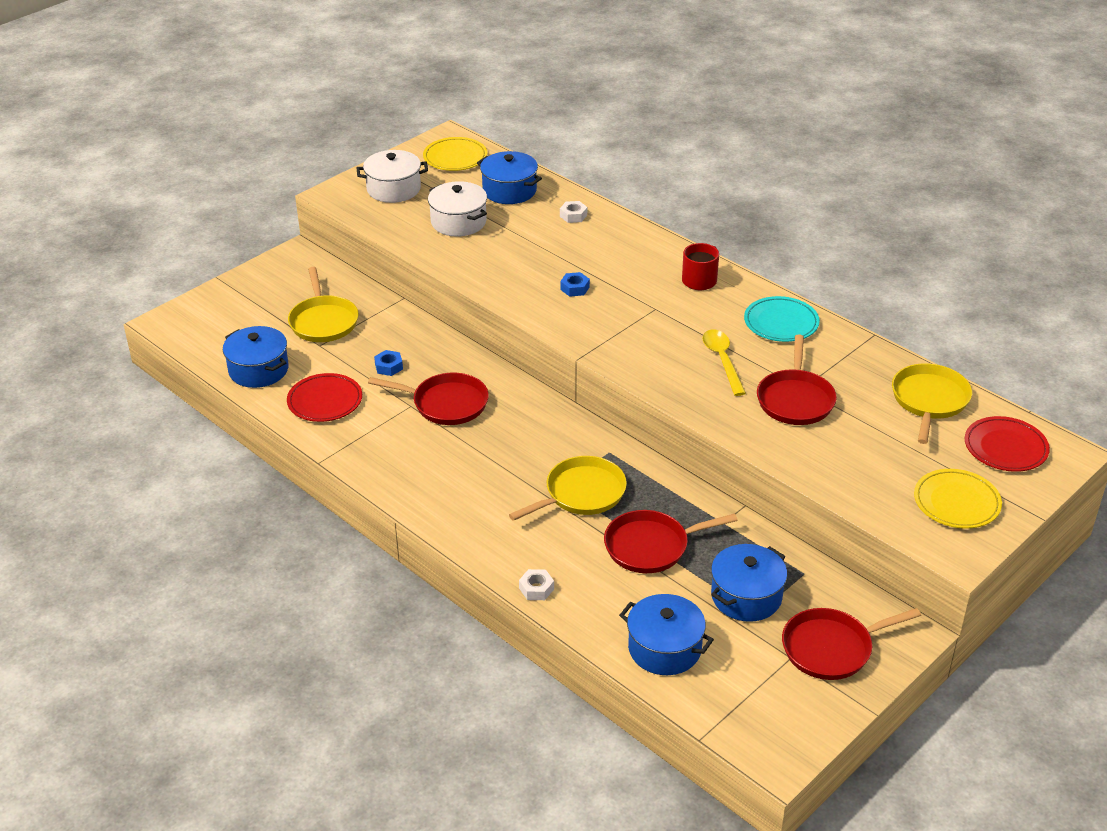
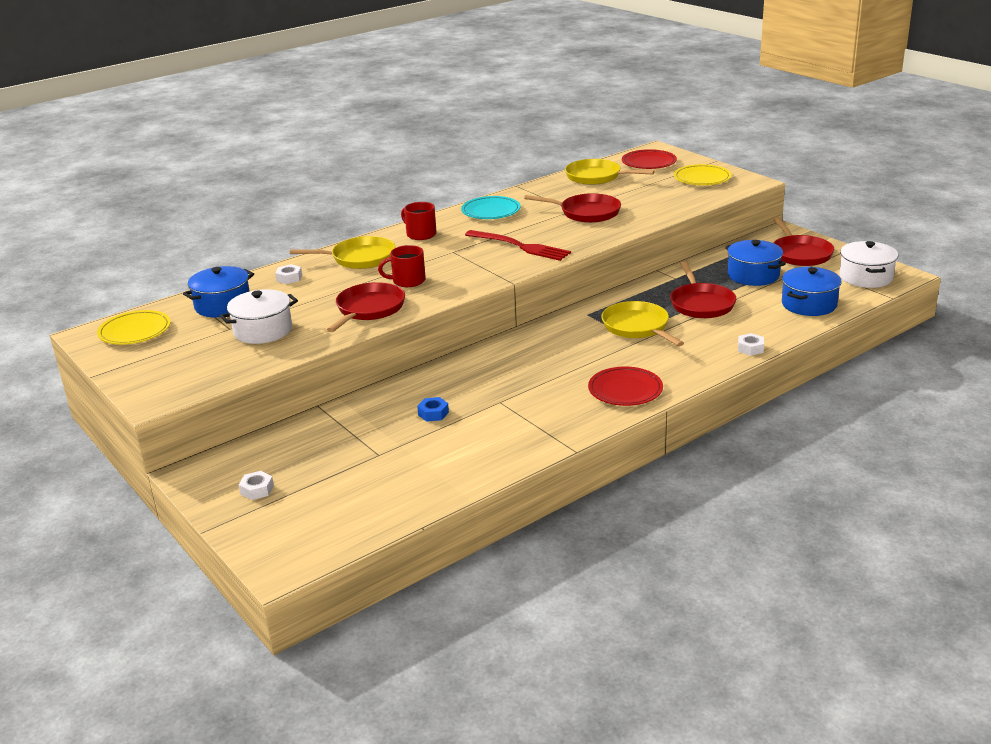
camera: 80 degrees left, 10 degrees down
(258, 370) = (408, 493): blue pot -> none
(271, 291) = (257, 490): none -> white nut
(323, 321) = (336, 453): yellow pan -> yellow pan (359, 258)
(325, 401) = (478, 449): red plate -> red plate (625, 390)
(394, 189) = (171, 365): white pot -> white pot (866, 277)
(446, 404) = (502, 384): red pan -> red pan (369, 309)
(574, 288) = (407, 281): blue nut -> red mug
(678, 355) = (520, 246): none -> red fork
(722, 360) = (532, 232): yellow spoon -> none

